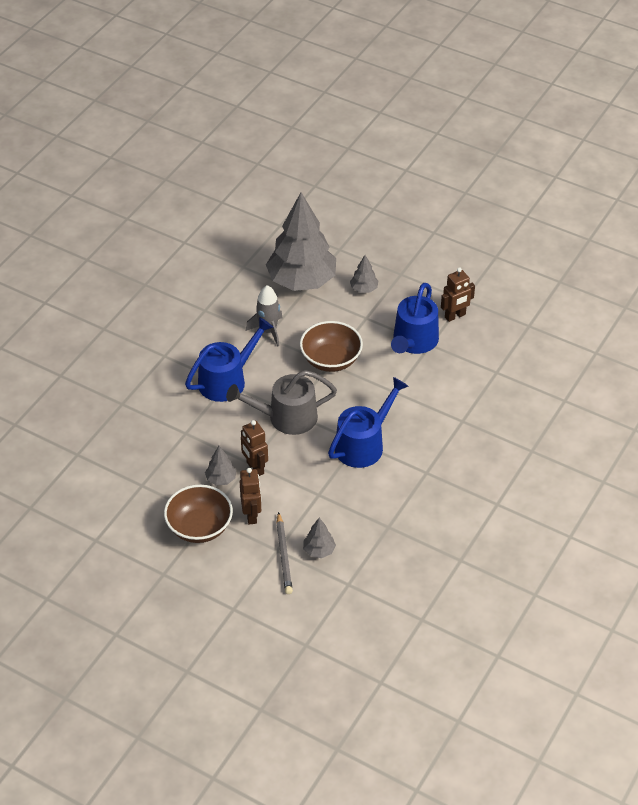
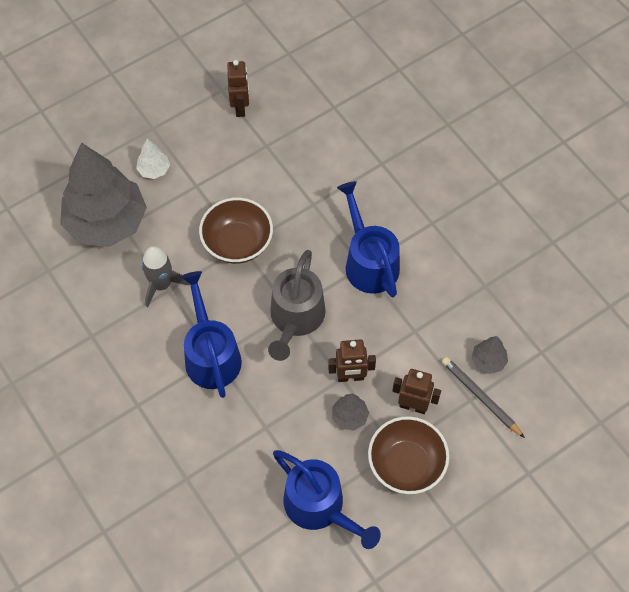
camera: 65 degrees left, 15 degrees up
(283, 556) = (480, 397): grey pencil -> grey pencil turned 150 degrees counterclockwise
(364, 289) = (154, 170): grey tree -> white tree
(414, 341) = (254, 158): blue watering can -> blue watering can (319, 506)

